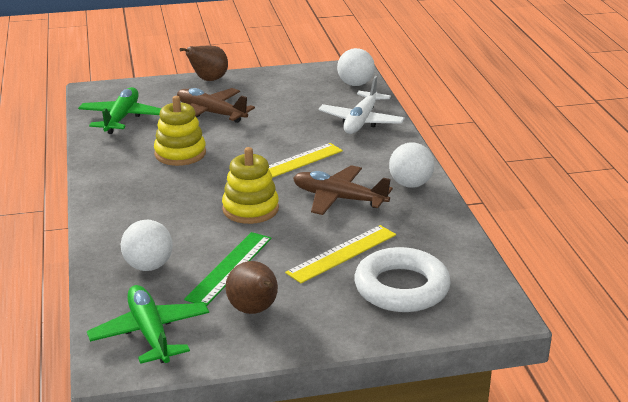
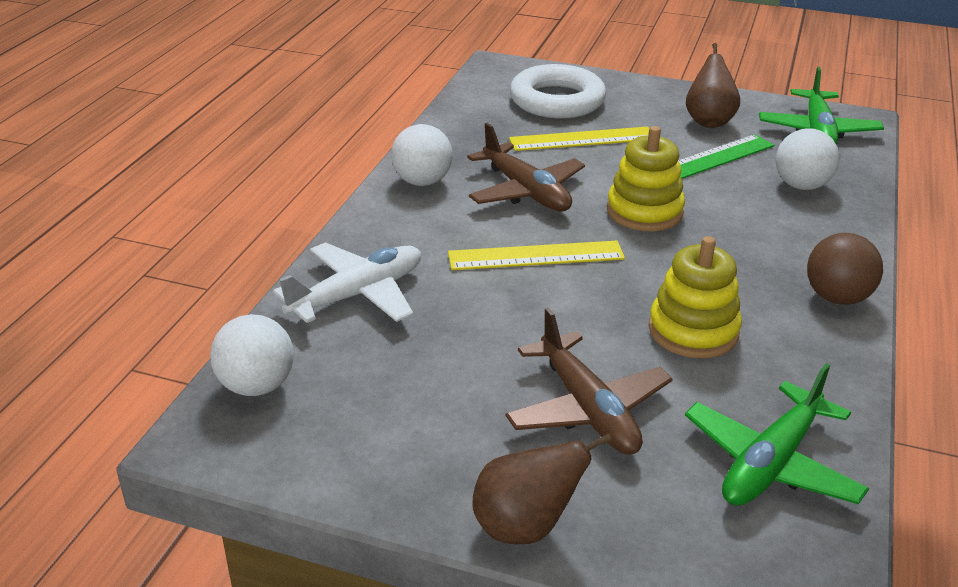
camera: 150 degrees left, 5 degrees up
(105, 192) = (837, 297): none -> brown ball

